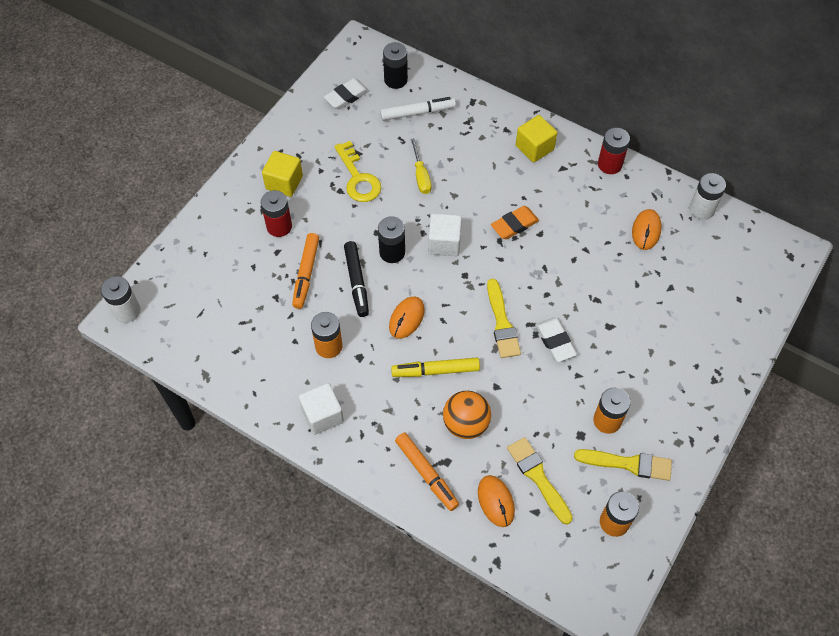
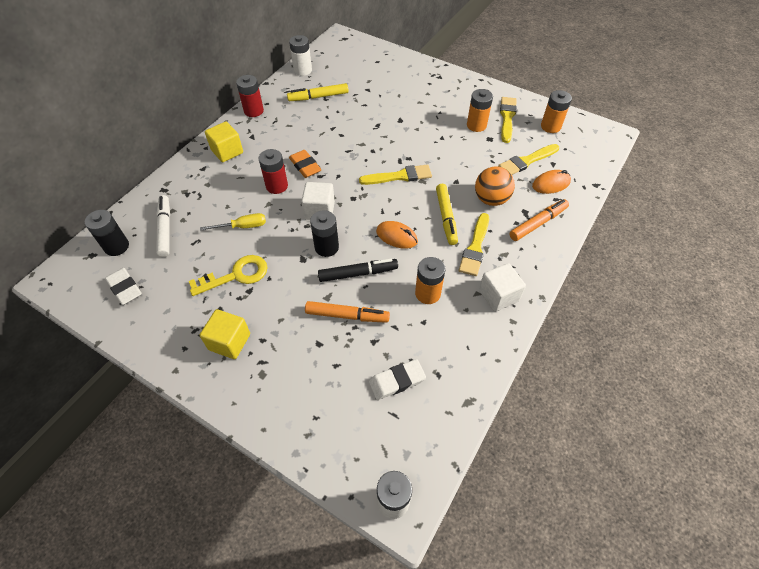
camera: 90 degrees left, 5 degrees down
(279, 226) = (287, 343): red battery -> red battery (277, 186)
(389, 398) = (475, 247): none -> yellow brush
(555, 341) = (414, 148): white eraser -> white eraser (397, 381)
(646, 231) = (318, 97): orange mouse -> yellow marker

